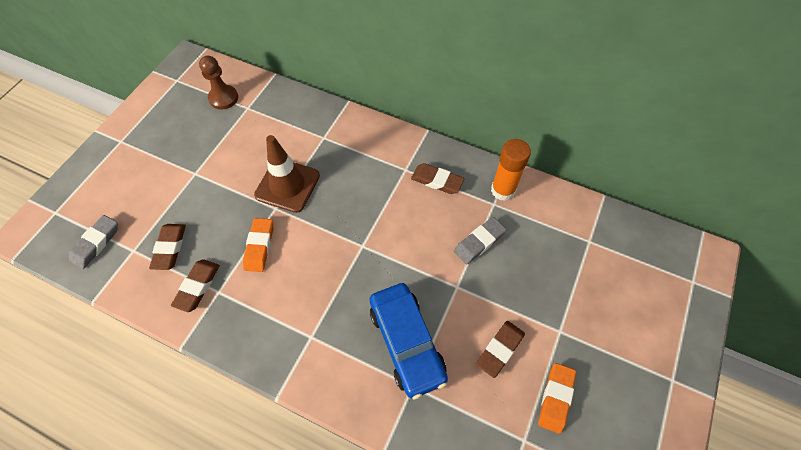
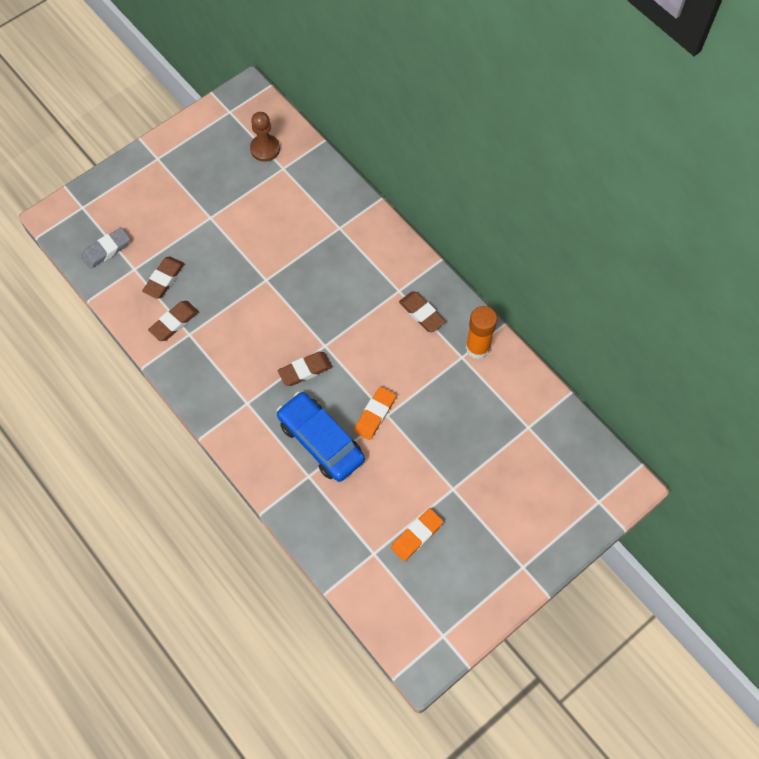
camera: 25 degrees right, 5 degrees up
(259, 246) = (238, 309): orange eraser -> orange eraser (375, 415)
(287, 185) = (285, 262): brown traffic cone -> none
(407, 342) = (321, 441): blue car -> blue car turned 135 degrees clockwise
(479, 242) = (428, 385): grey eraser -> none
(500, 349) = (393, 480): brown eraser -> brown eraser (305, 370)

